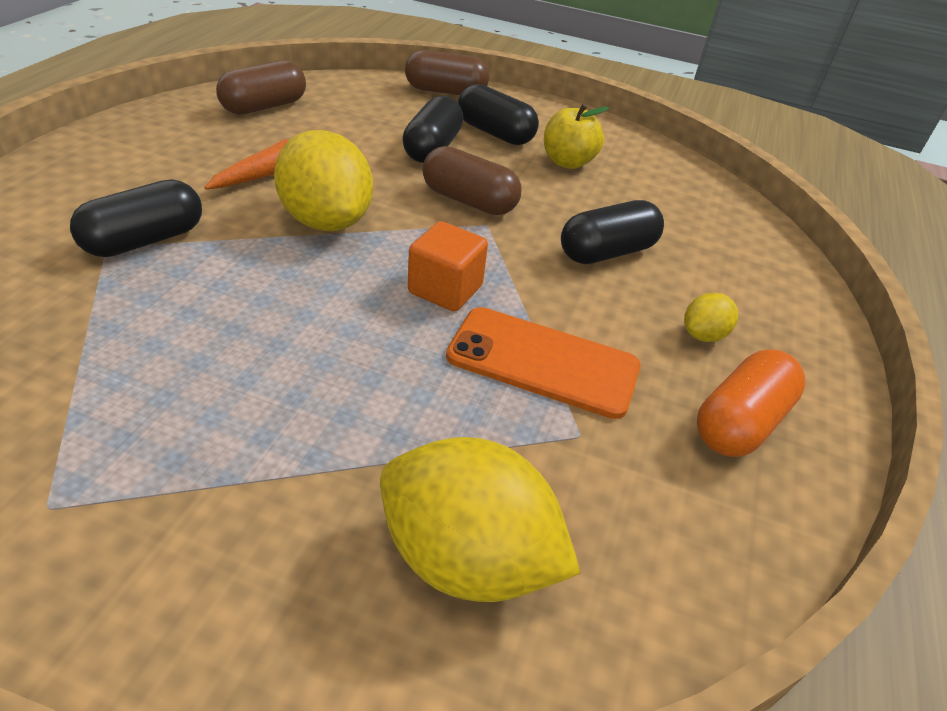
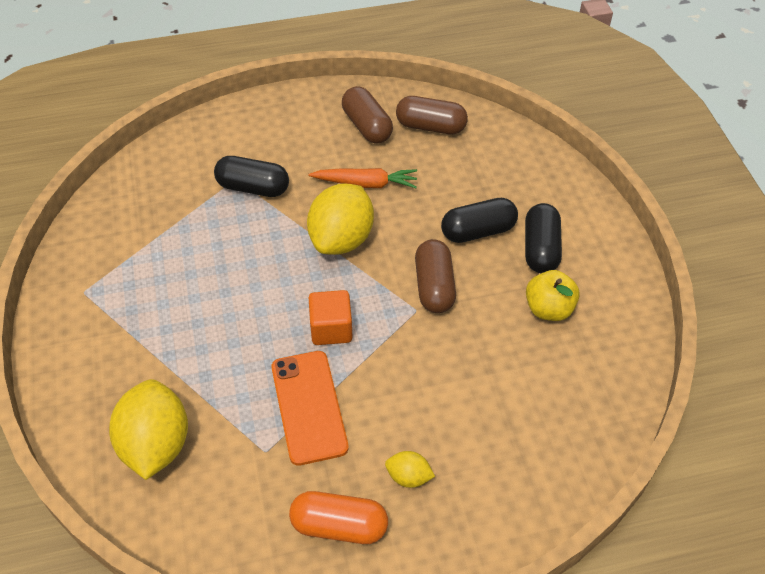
camera: 60 degrees right, 10 degrees up
(446, 91) = (569, 188): brown capsule -> brown capsule (367, 126)
(607, 252) = (451, 386): black capsule -> none

